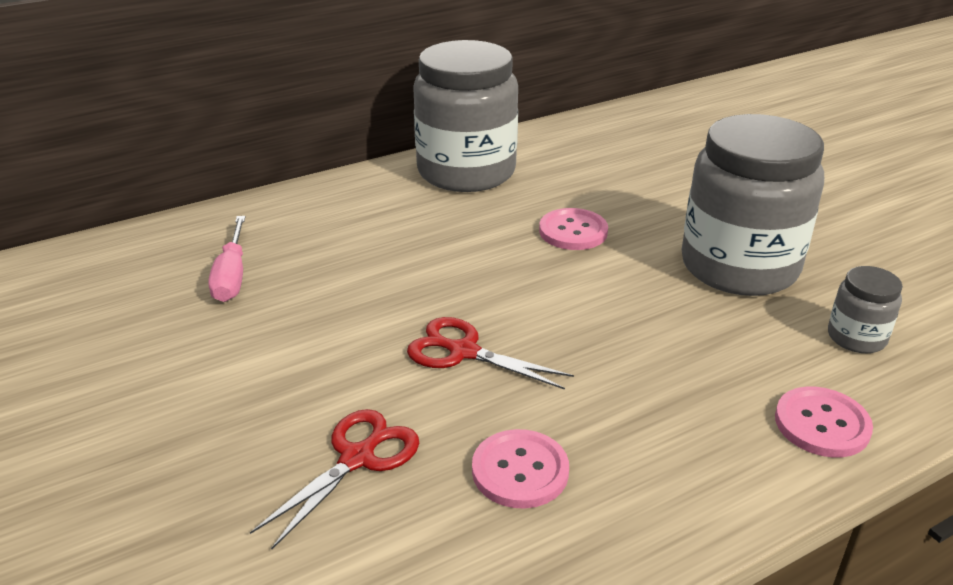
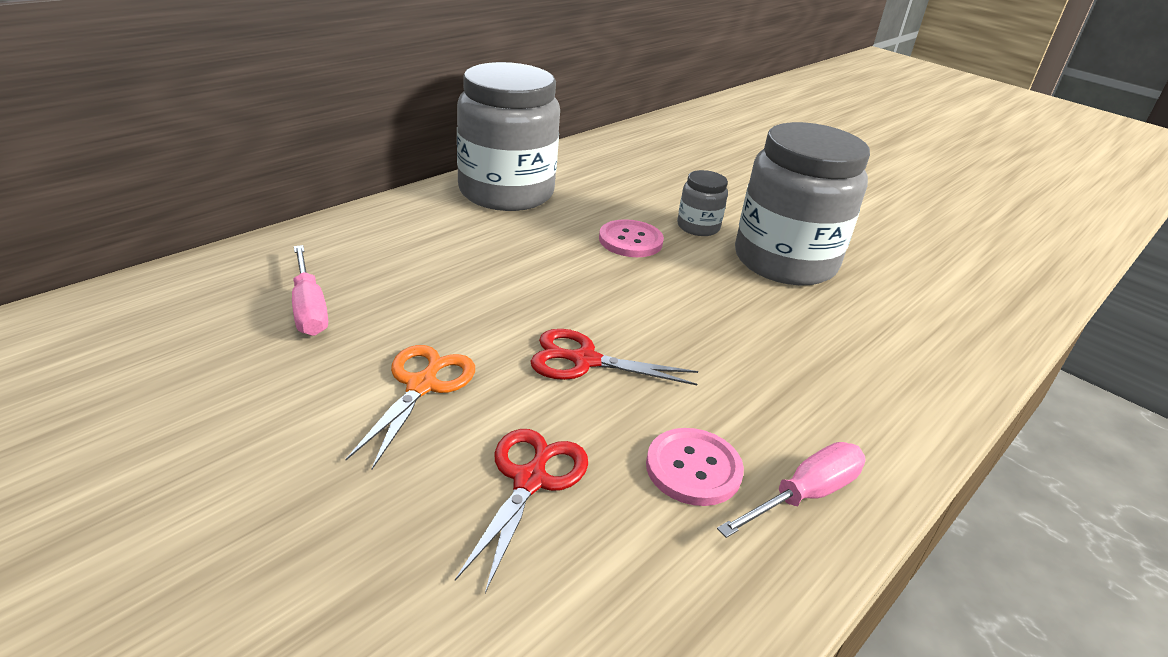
camera: 20 degrees left, 0 degrees up
(300, 358) = (422, 385): none -> orange scissors
(623, 514) = (804, 495): none -> pink screwdriver
(822, 424) = (919, 389): pink button -> none
(856, 337) = (905, 313): grey jar -> grey jar (698, 227)

